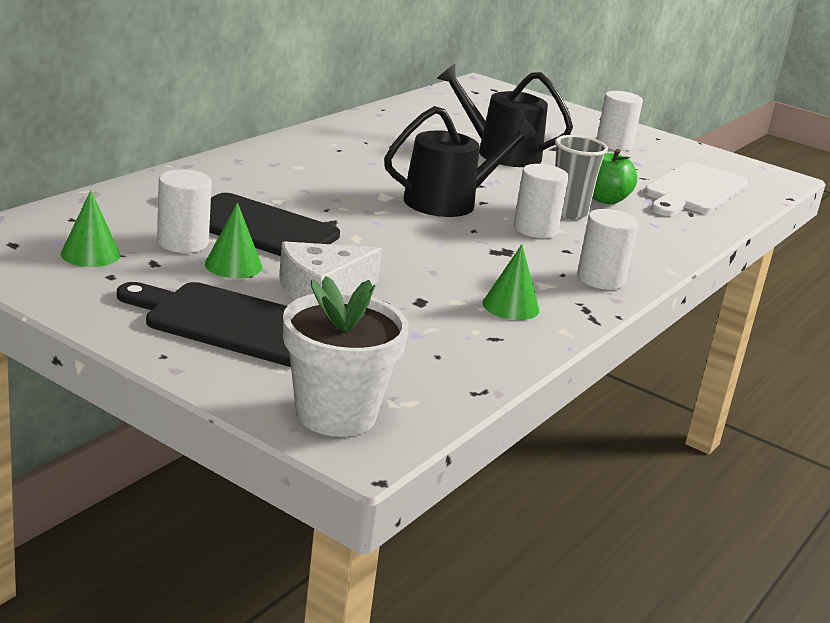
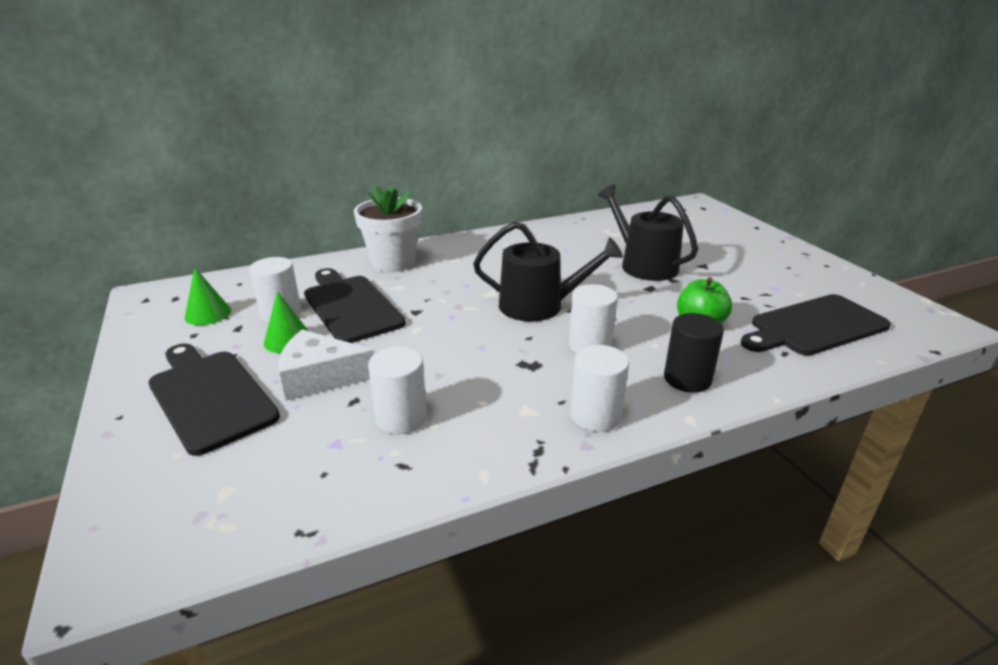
camera: 35 degrees right, 5 degrees up
(336, 414) = (146, 521): white flower pot -> white flower pot (393, 262)
(510, 306) = (464, 429): green cone -> none
(568, 212) = (645, 332): grey cup -> none
(614, 145) = (770, 267): white cylinder -> white cylinder (401, 418)
(640, 243) = (687, 379): none -> black cylinder
(694, 190) = (814, 326): white cutting board -> black cutting board

